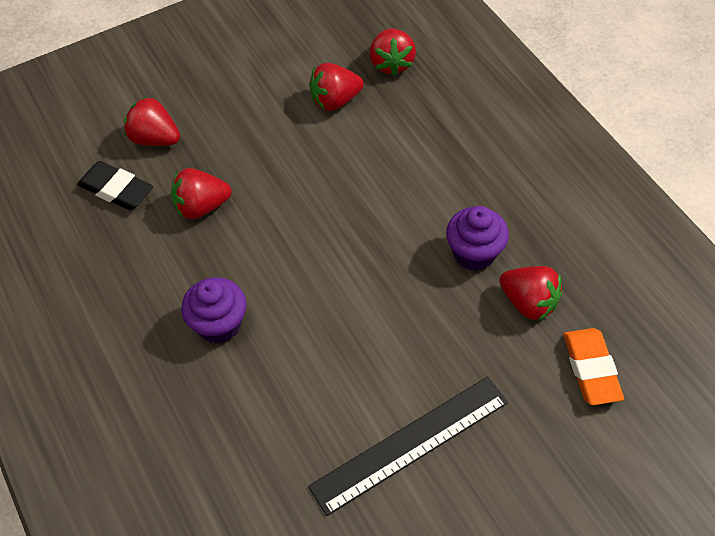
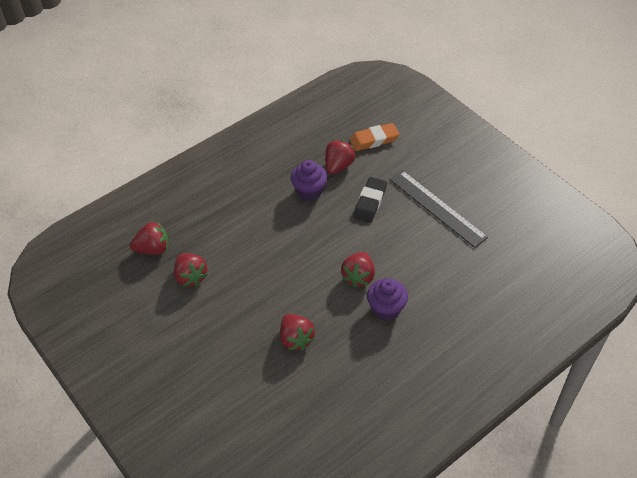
camera: 100 degrees left, 5 degrees down
(116, 190) = (288, 397): black eraser -> black eraser (370, 202)
(155, 139) = (236, 384): red strawberry -> red strawberry (358, 277)

